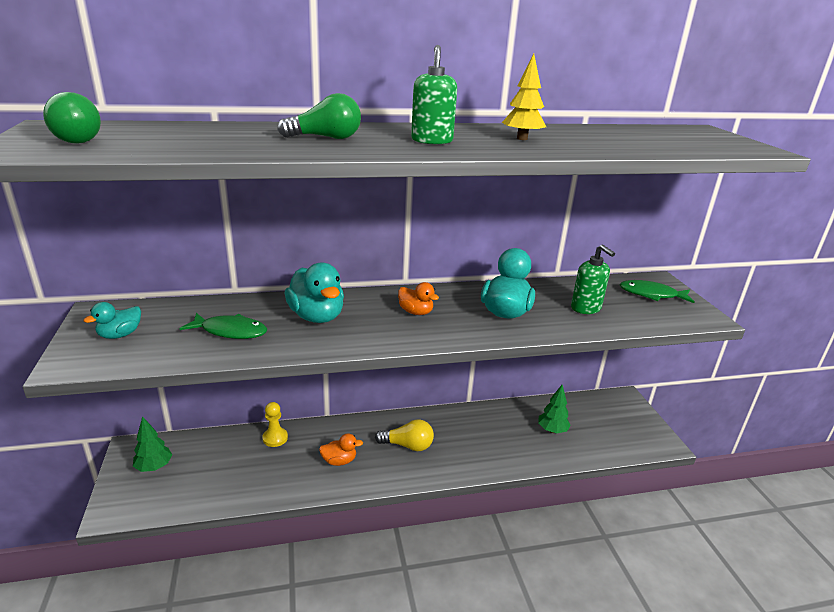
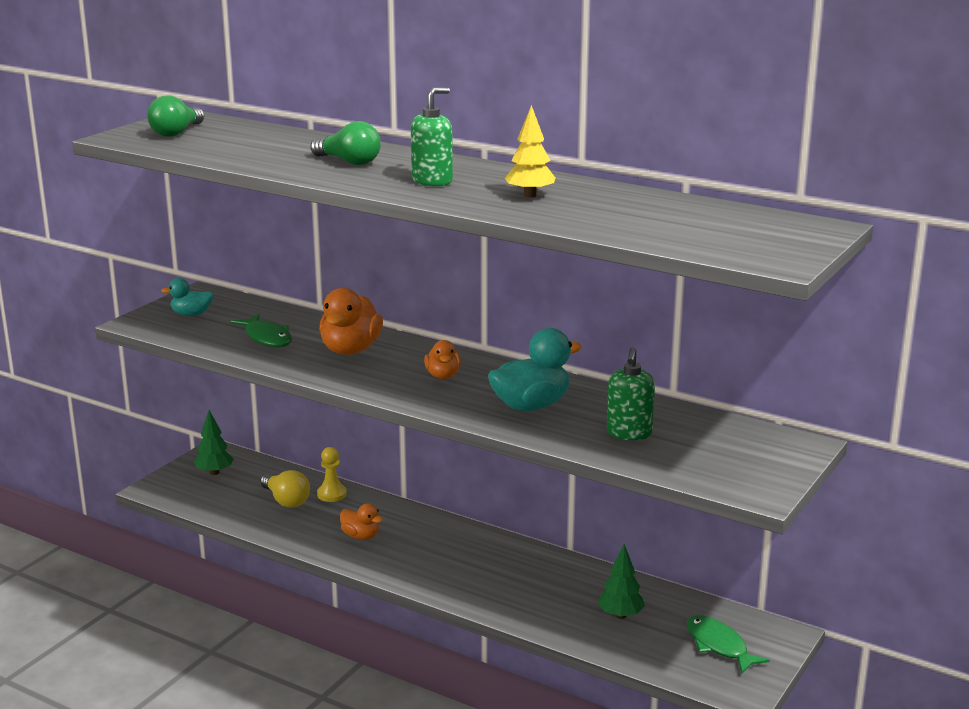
camera: 45 degrees right, 5 degrees down
(317, 316) = (350, 350): turquoise duck -> orange duck
(407, 445) = (441, 554): yellow light bulb -> yellow light bulb (286, 500)
(651, 294) = (748, 451): green fish -> green fish (719, 646)

